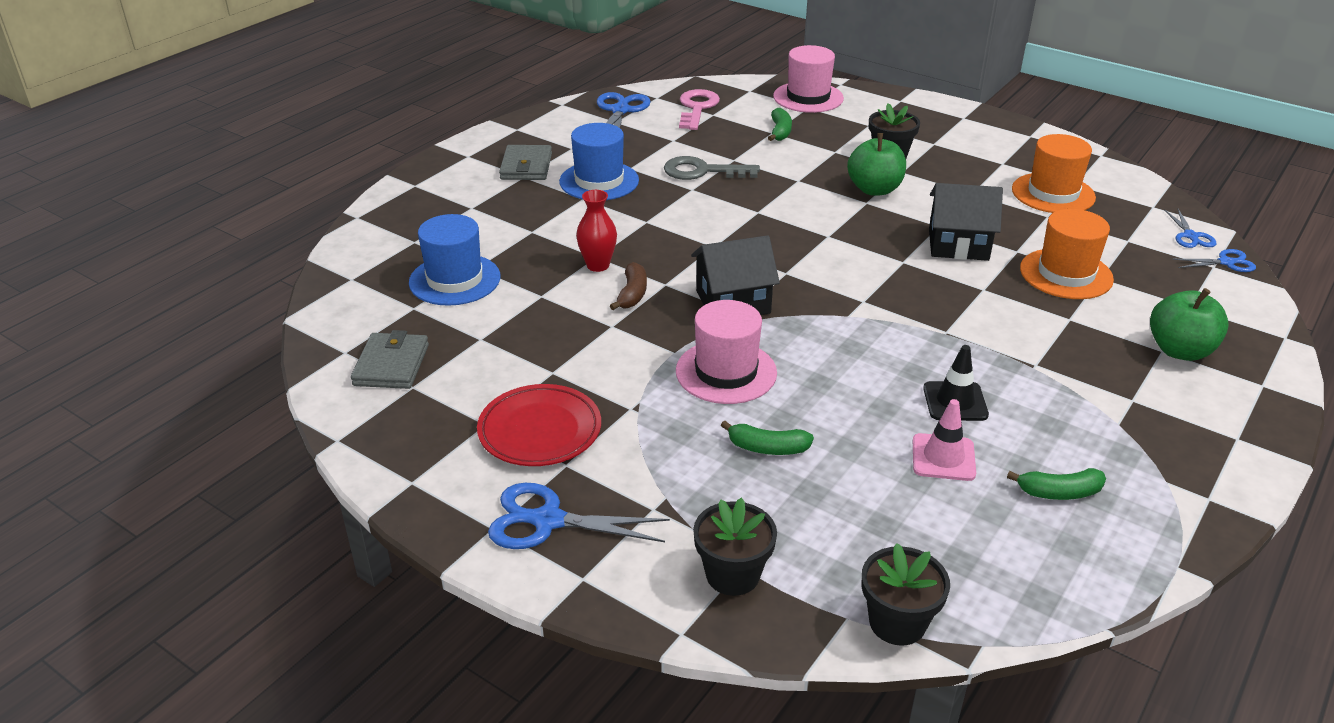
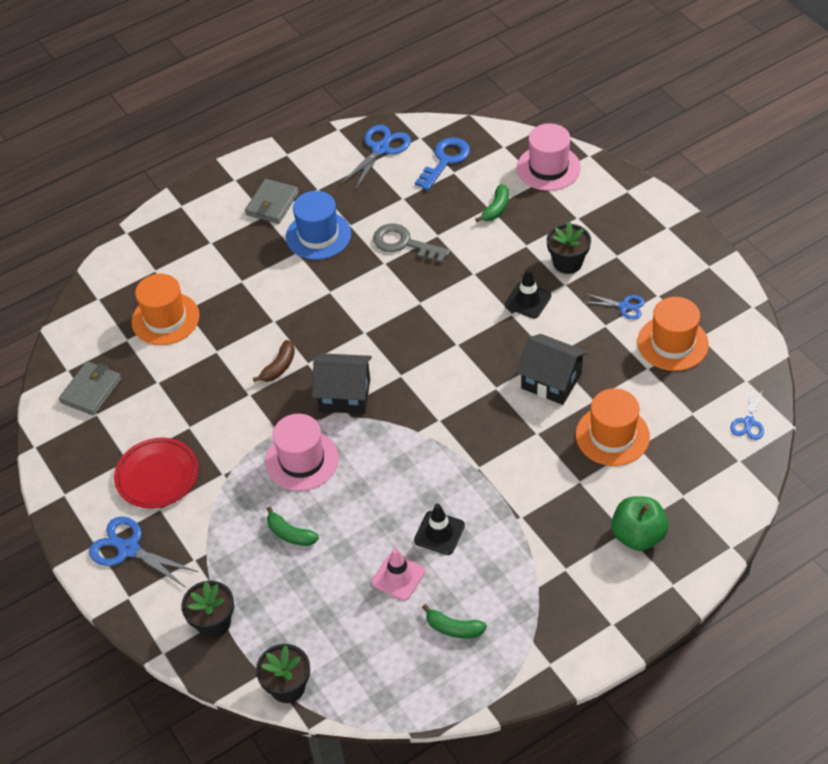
camera: 25 degrees right, 15 degrees up
(455, 280) = (165, 319): blue hat -> orange hat
(598, 265) = (270, 331): red vase -> none
(697, 108) = (445, 161): pink key -> blue key
(874, 189) = (528, 300): green apple -> black traffic cone
(1226, 262) = (753, 459): blue scissors -> blue scissors (624, 306)

